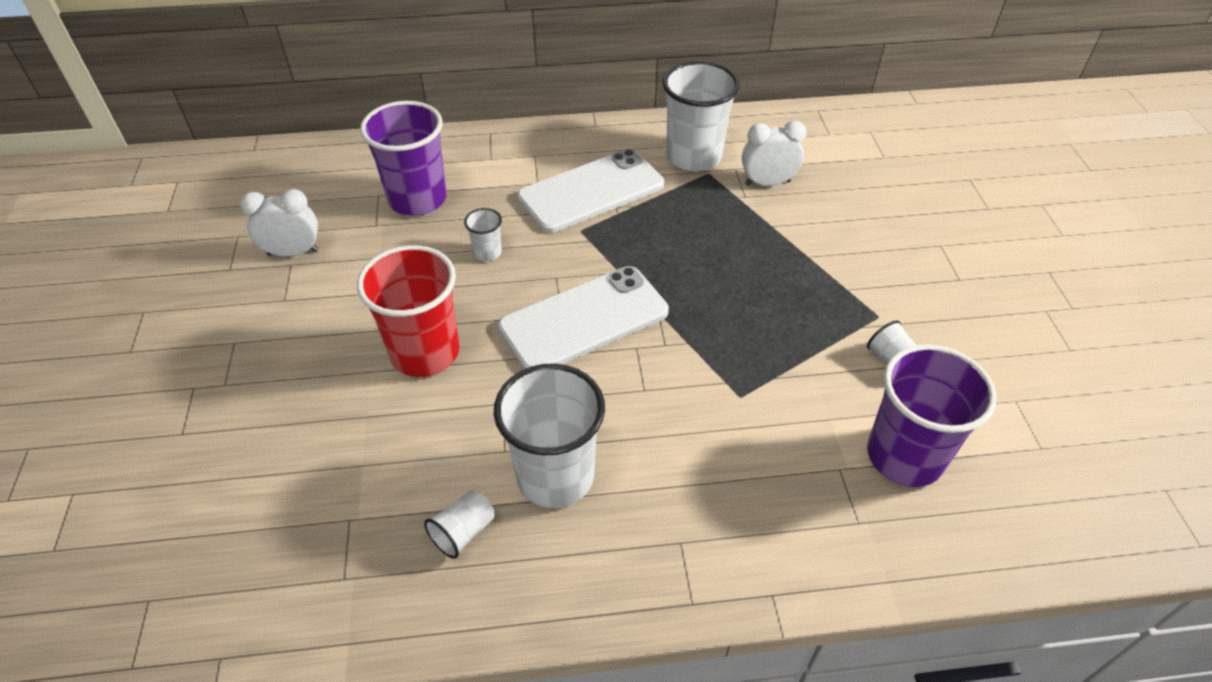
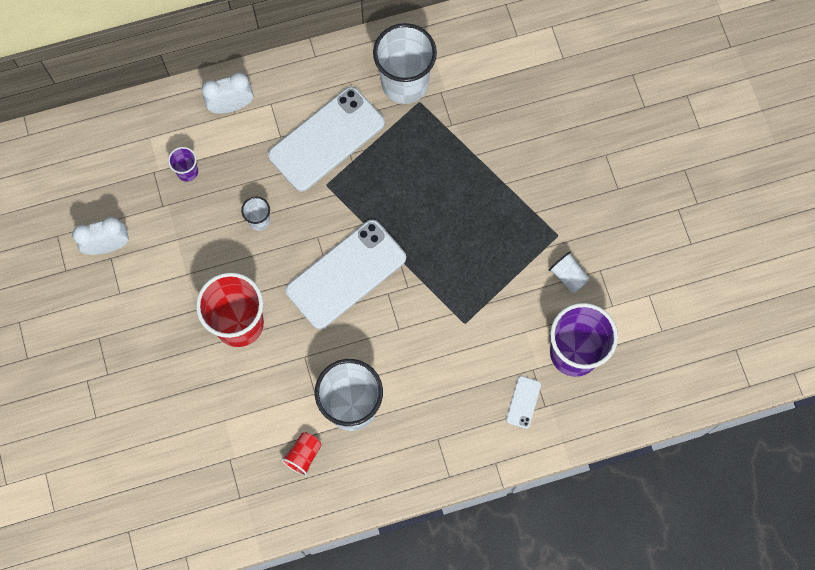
camera: 10 degrees left, 25 degrees up
(417, 199) = (187, 171): purple cup -> purple cup, size x0.45
(463, 532) = (303, 455): white cup -> red cup
(767, 183) = (468, 106): white clock -> white clock (231, 106)
(823, 511) = (523, 402): none -> white phone

